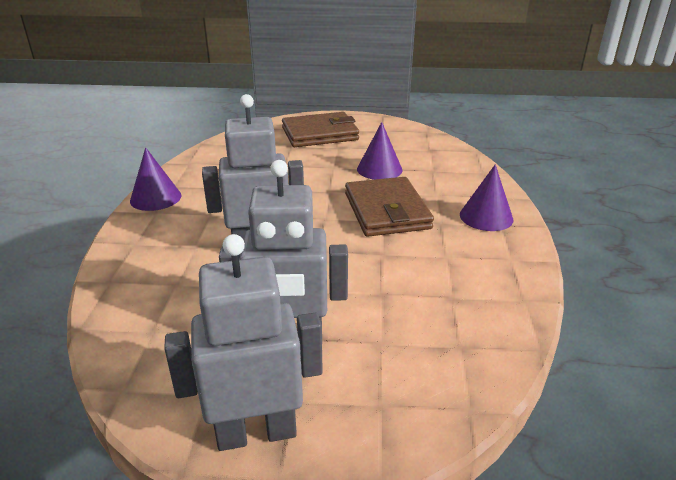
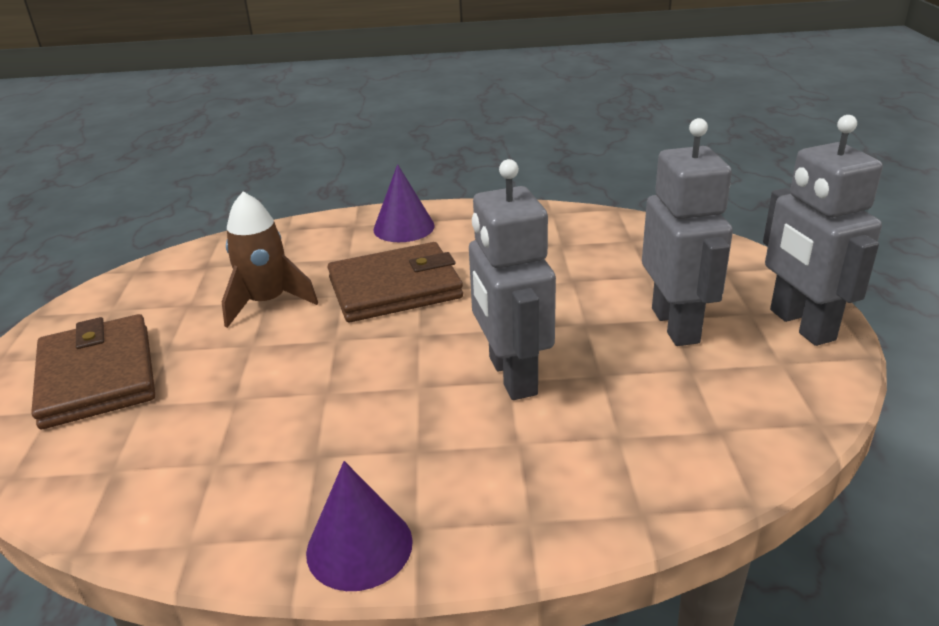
camera: 95 degrees left, 0 degrees up
(379, 169) = (267, 302): purple cone -> brown rocket

